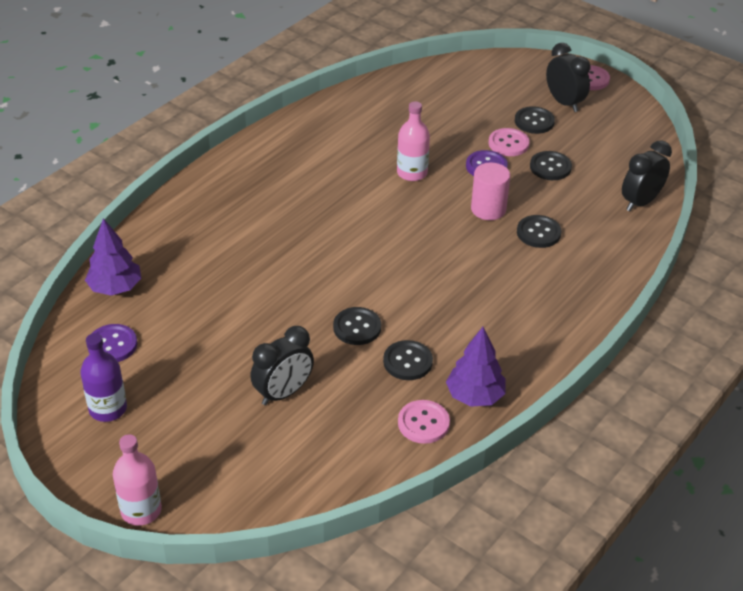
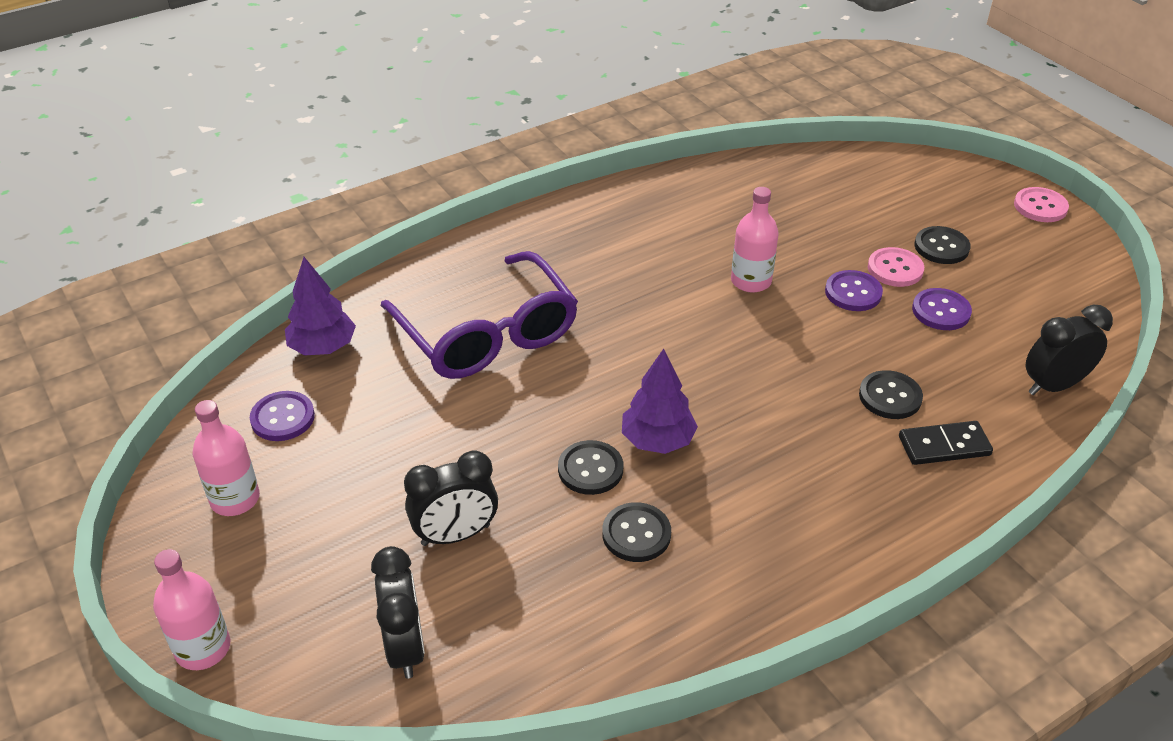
camera: 20 degrees right, 0 degrees up
(108, 409) = (235, 499): purple bottle -> pink bottle
(237, 251) = (487, 334): none -> purple glasses
(423, 423) = (619, 629): pink button -> none
(475, 396) = (707, 608): purple tree -> purple tree (657, 440)
(488, 209) = (833, 349): pink cylinder -> none
(550, 167) = (941, 311): black button -> purple button
(564, 103) = (992, 230): black clock -> black clock (405, 647)
(585, 257) = (944, 446): none -> black domino

